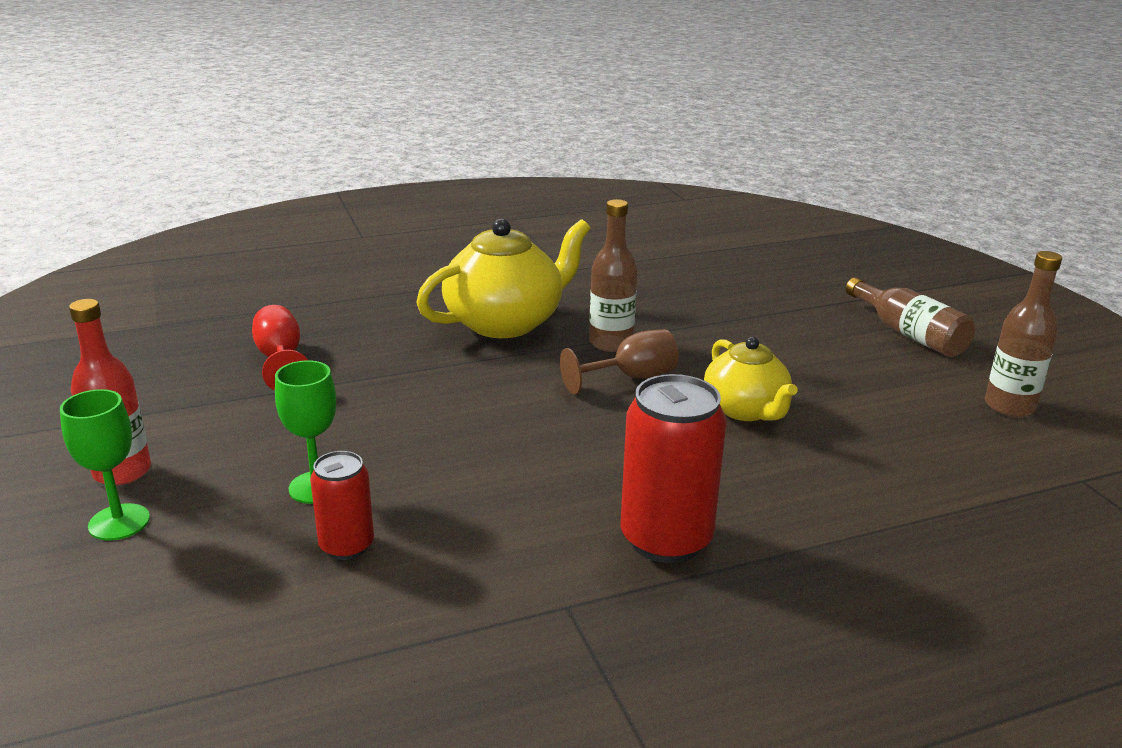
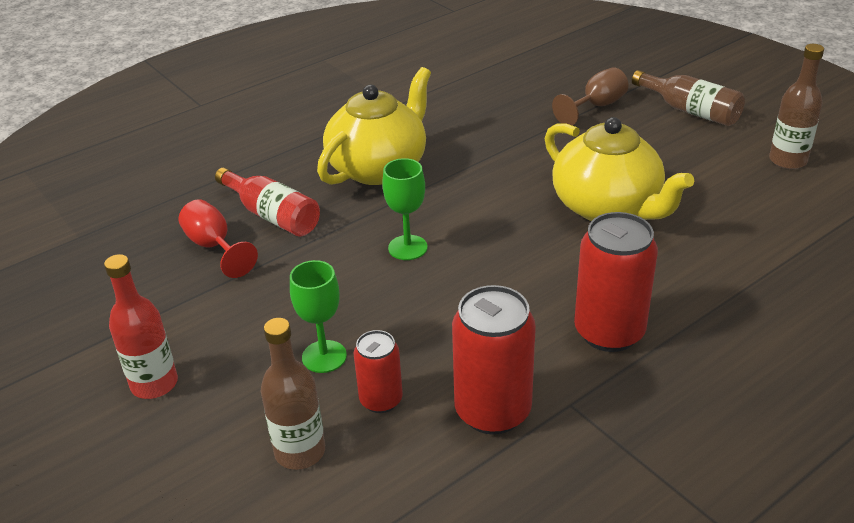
camera: 15 degrees left, 10 degrees up
(119, 522) = (185, 428): green goblet -> green goblet (407, 248)
(361, 344) = (272, 215): none -> red bottle
(467, 590) = (492, 411): none -> red can
(611, 343) = (474, 169): brown bottle -> brown bottle (300, 451)
(631, 378) = (508, 198): brown goblet -> brown goblet (596, 106)
(746, 410) = (607, 207): yellow teapot -> yellow teapot, size x1.59

